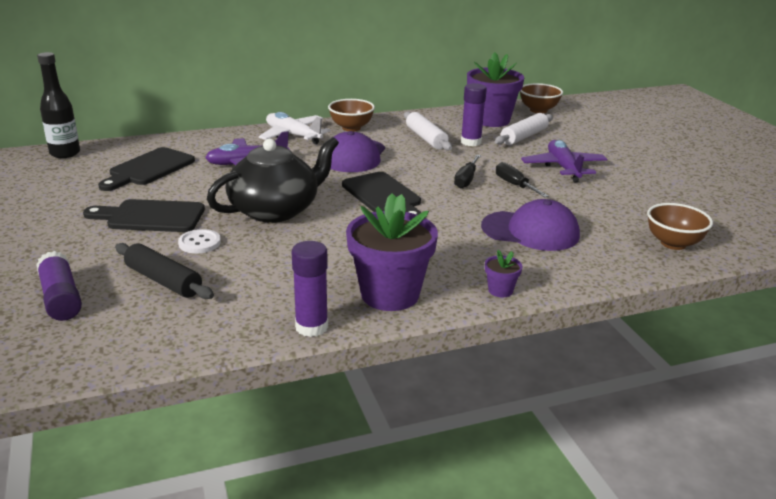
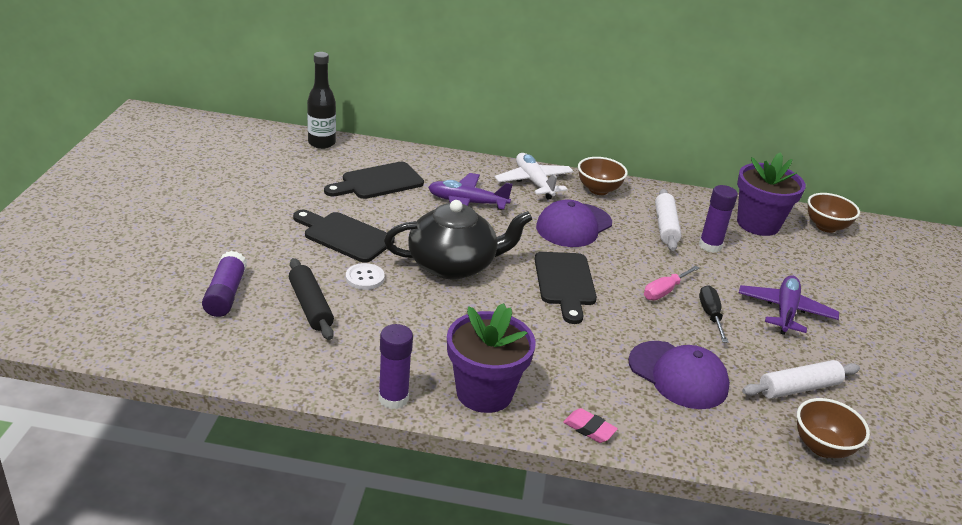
camera: 25 degrees right, 5 degrees up
(466, 180) = (664, 291): black screwdriver -> pink screwdriver
(500, 290) = (589, 429): purple flower pot -> pink eraser
(524, 137) = (776, 257): white rolling pin -> white rolling pin (798, 388)

